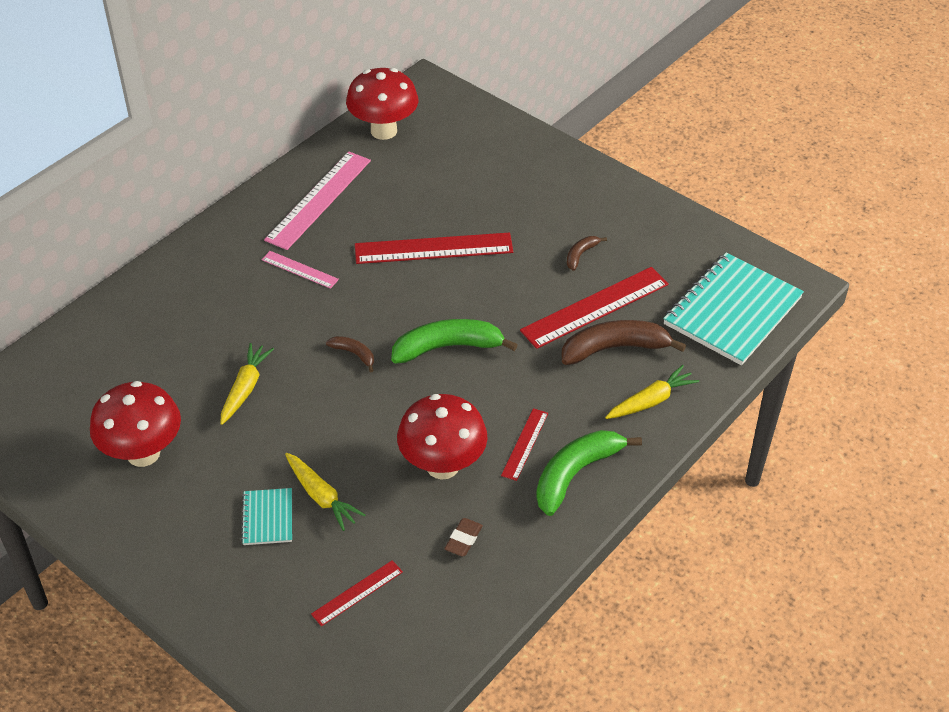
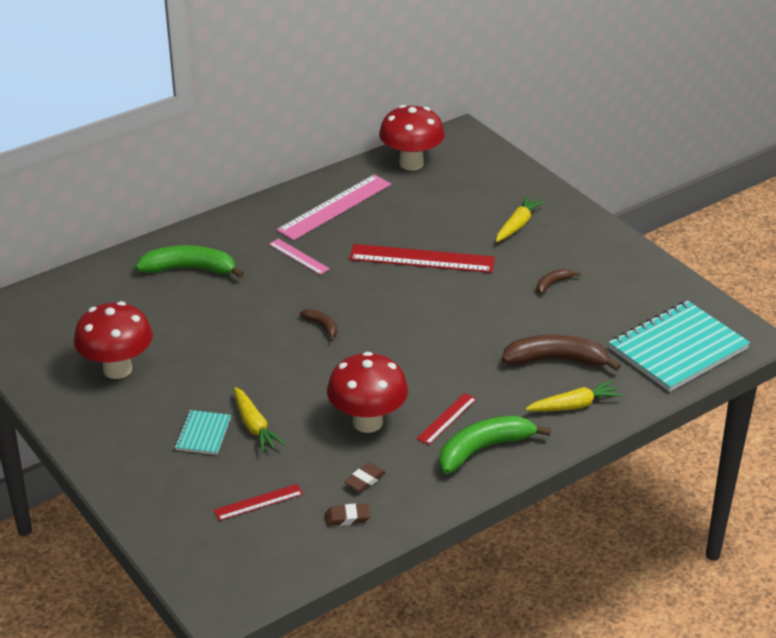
camera: 15 degrees right, 10 degrees down
(245, 388) = (219, 336): yellow carrot -> yellow carrot (517, 225)
(448, 347) = (406, 335): green banana -> green banana (190, 269)
(460, 591) = (347, 518): none -> brown eraser
(595, 307) = (550, 326): red ruler -> none

